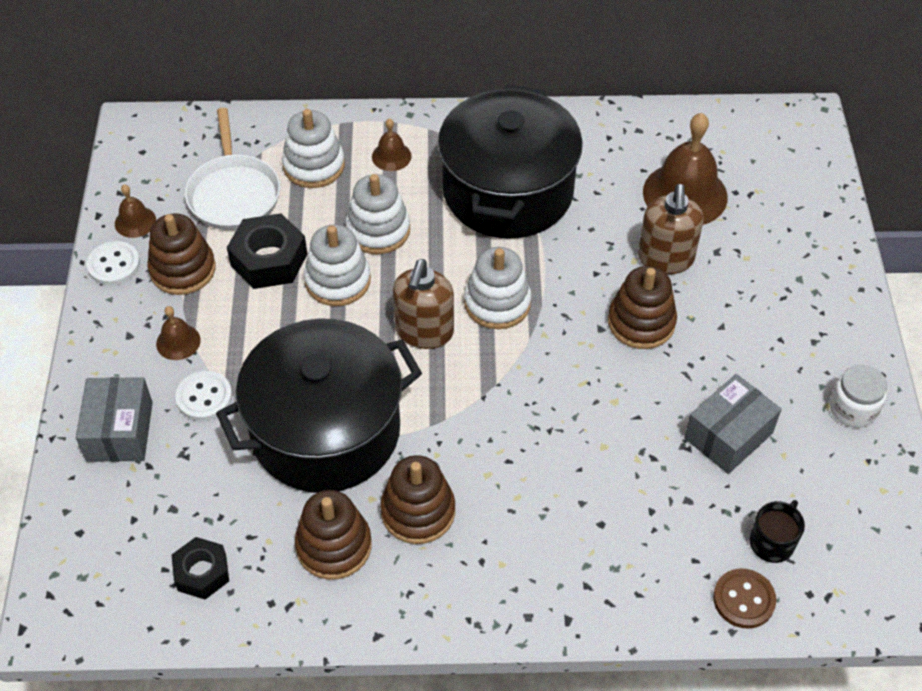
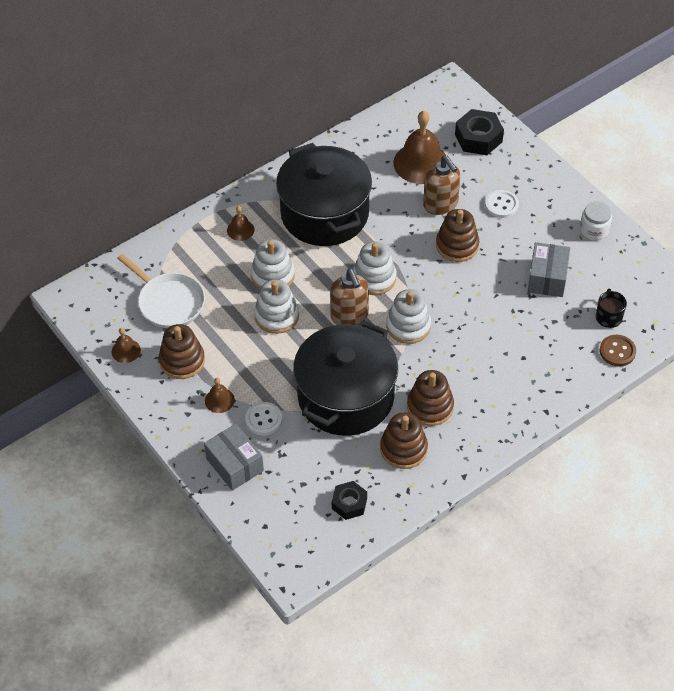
camera: 35 degrees left, 0 degrees up
(114, 265) = (138, 381): white button -> white button (501, 205)
(269, 260) = (227, 327): black nut -> black nut (478, 138)
(314, 166) = (200, 260): white stacking toy -> white stacking toy (408, 326)

